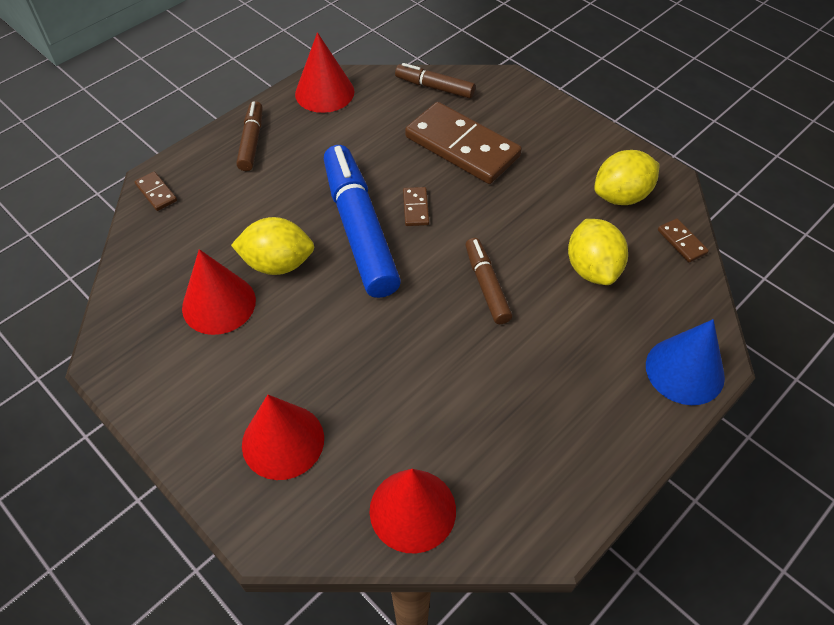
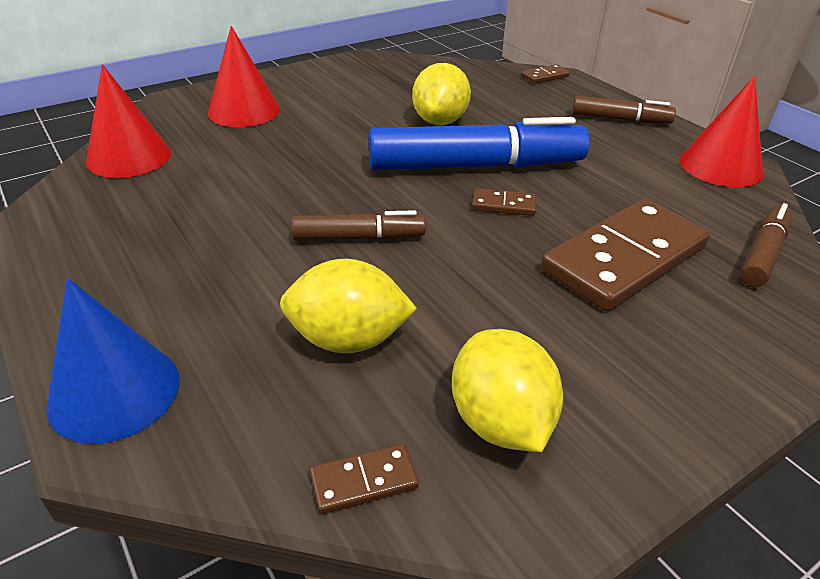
camera: 100 degrees right, 15 degrees down
(219, 304) = (401, 95): red cone -> none

